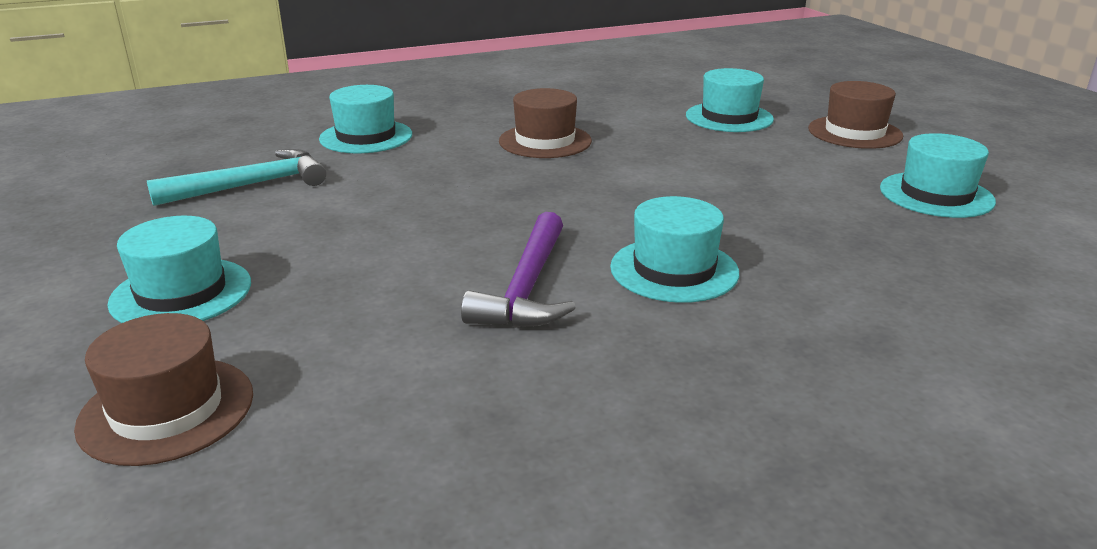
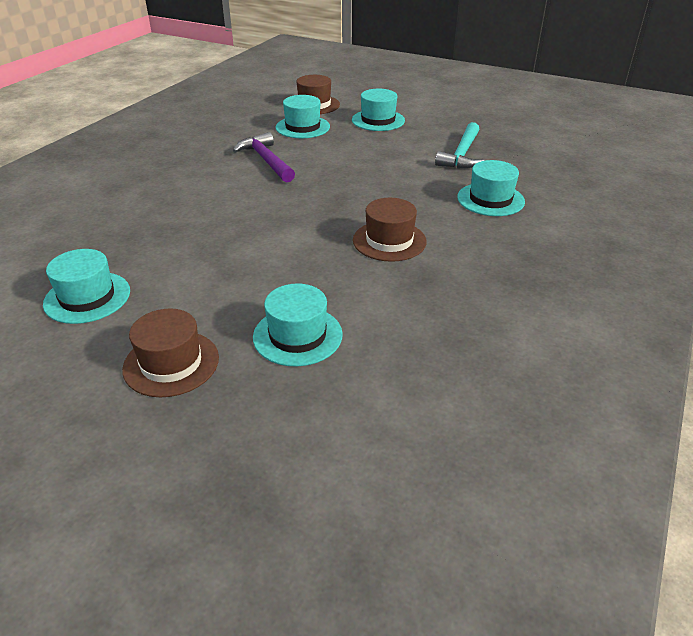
camera: 140 degrees right, 10 degrees up
(674, 270) = (215, 187): turquoise hat -> turquoise hat (302, 127)

